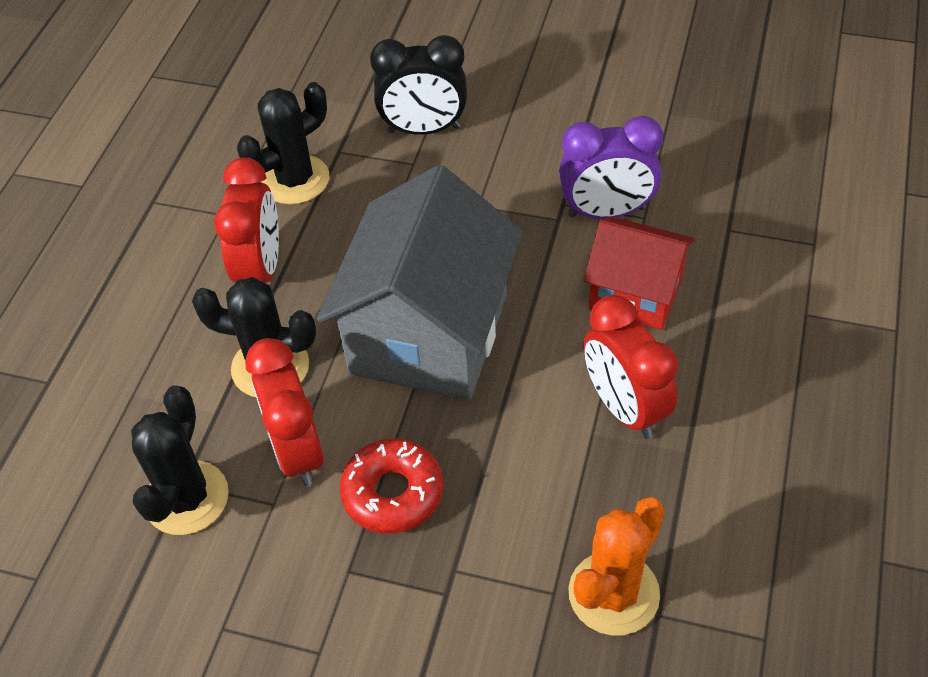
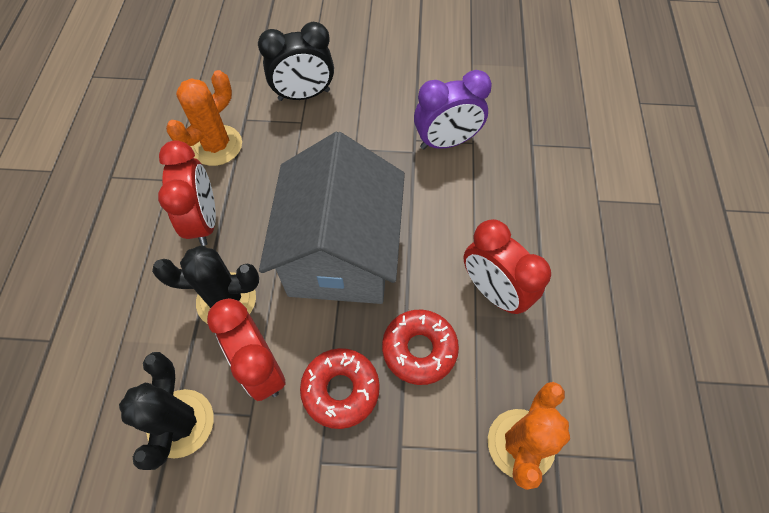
camera: 15 degrees left, 10 degrees up
(295, 180) = (216, 145): black cactus -> orange cactus
(506, 462) = (419, 349): none -> red donut
(635, 294) = (480, 201): red house -> none

